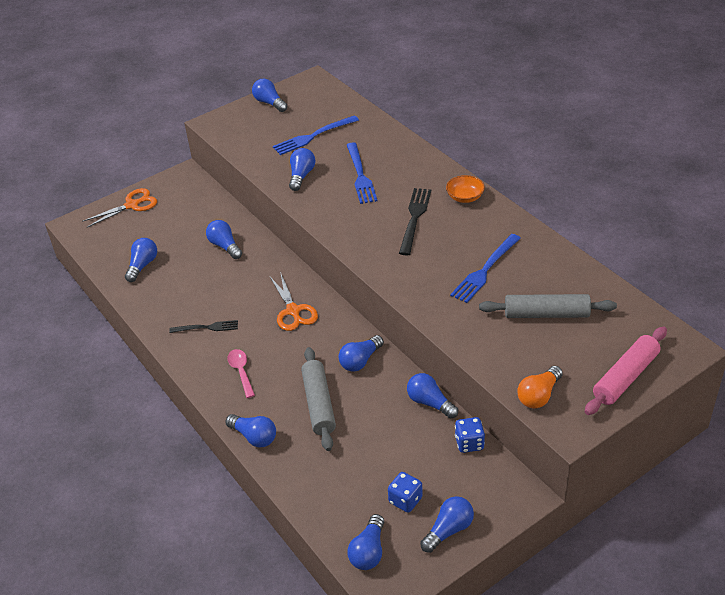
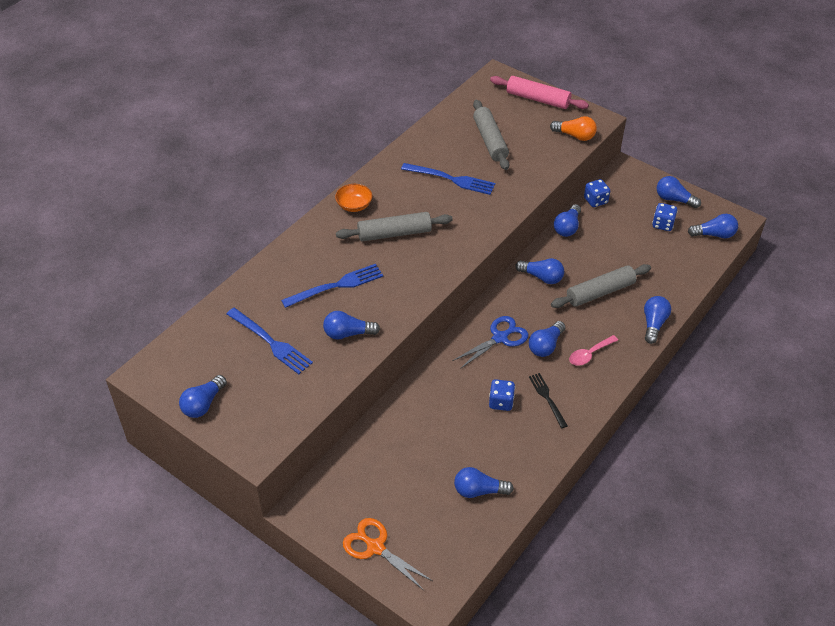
camera: 110 degrees left, 5 degrees up
(220, 296) = (501, 402): none -> blue dice
(225, 246) = (424, 423): blue light bulb -> blue light bulb (545, 346)
(293, 311) = (500, 338): orange scissors -> blue scissors
(414, 218) = (394, 233): black fork -> grey rolling pin

